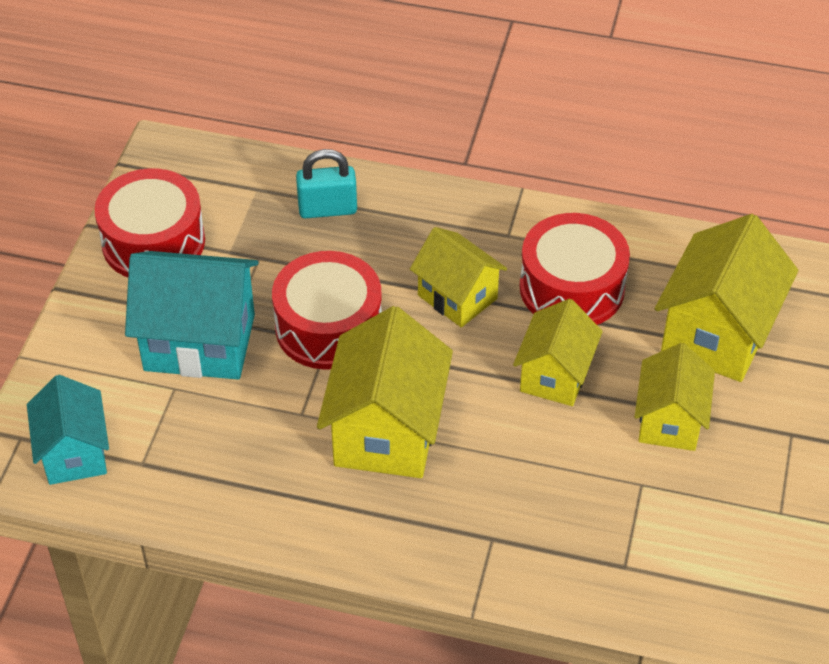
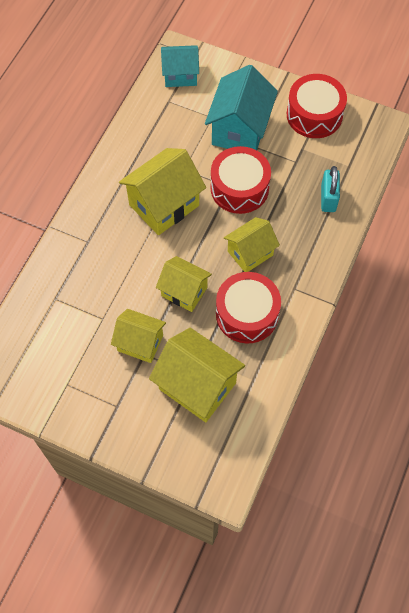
camera: 100 degrees right, 15 degrees up
(387, 431) = (164, 205): yellow house -> yellow house turned 60 degrees counterclockwise

